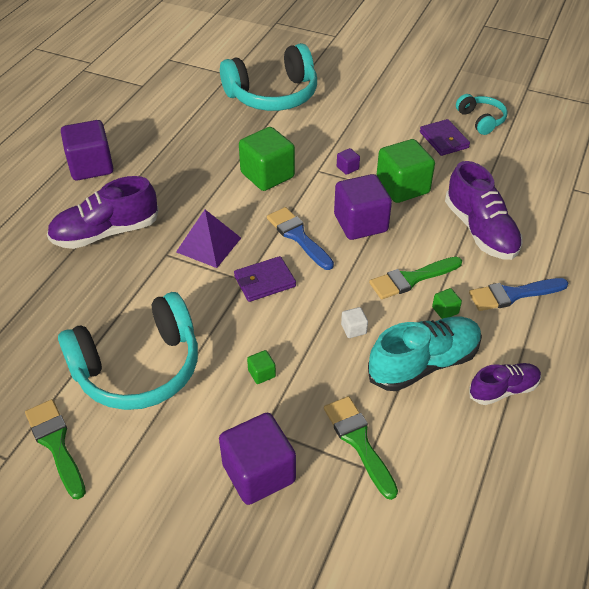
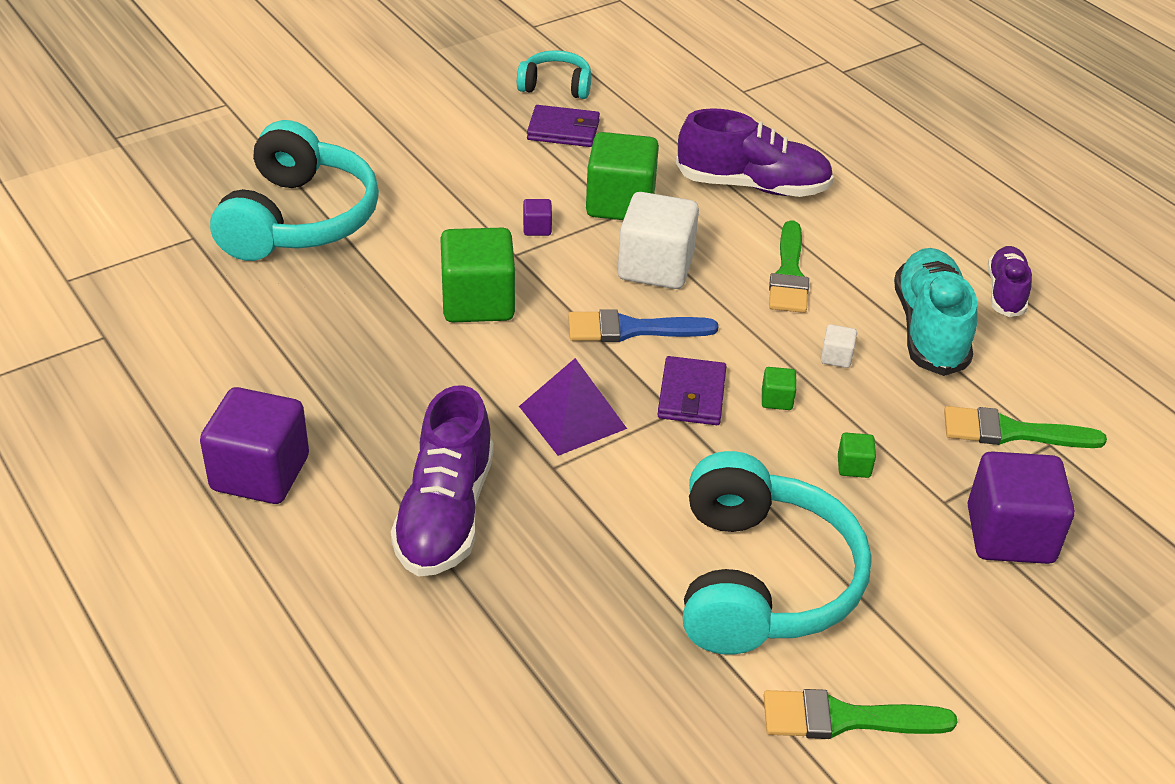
camera: 60 degrees left, 5 degrees down
(360, 223) = (655, 267): purple cube -> white cube
(445, 310) = (860, 274): green cube -> green cube (777, 399)
(512, 295) = (873, 216): blue brush -> none

